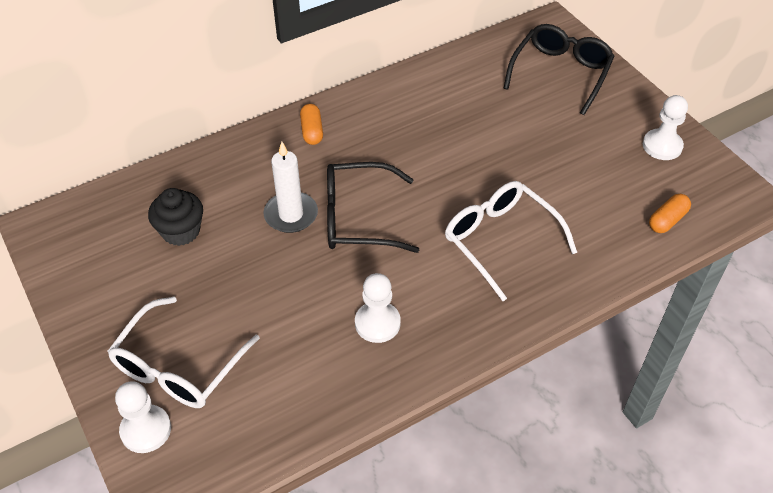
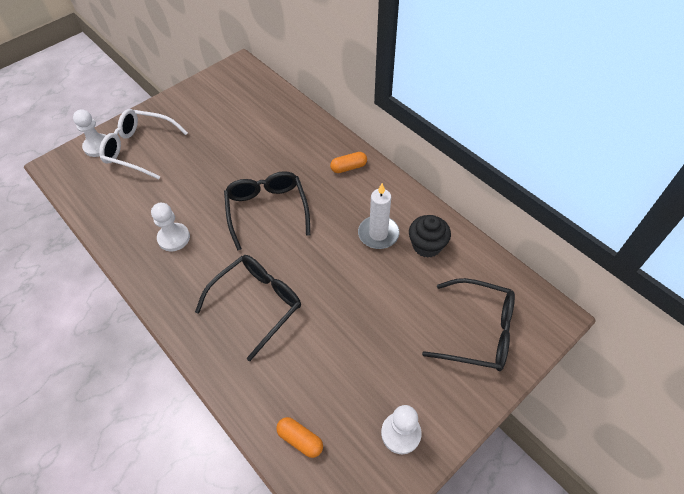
camera: 80 degrees right, 5 degrees up
(181, 231) = (242, 124): black cupcake -> black cupcake (427, 245)
(291, 215) = (264, 173): white candle -> white candle (378, 234)
(500, 240) = (257, 304): white glasses -> black glasses

